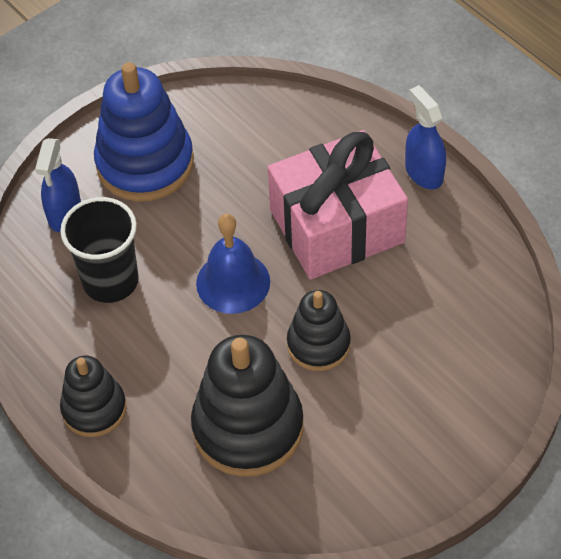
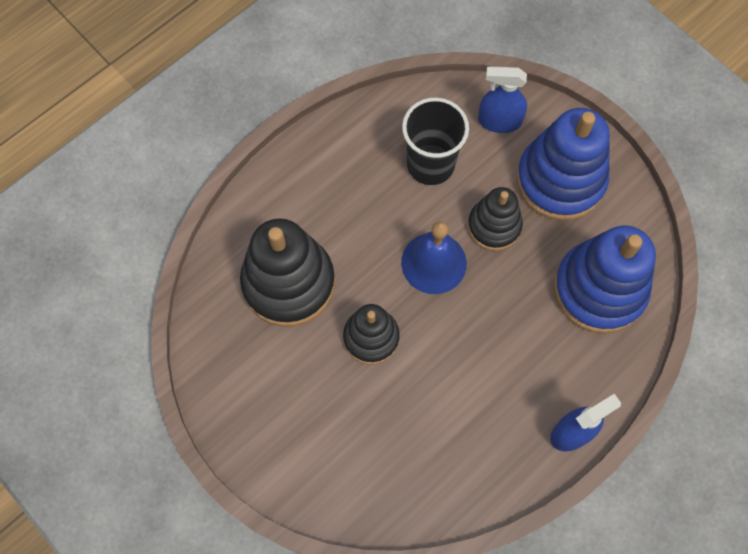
camera: 85 degrees right, 15 degrees up
(94, 409) = (306, 164): black stacking toy -> black stacking toy (494, 226)
(273, 140) = (599, 289): none -> blue stacking toy
(337, 226) = (501, 350): pink gift -> none

